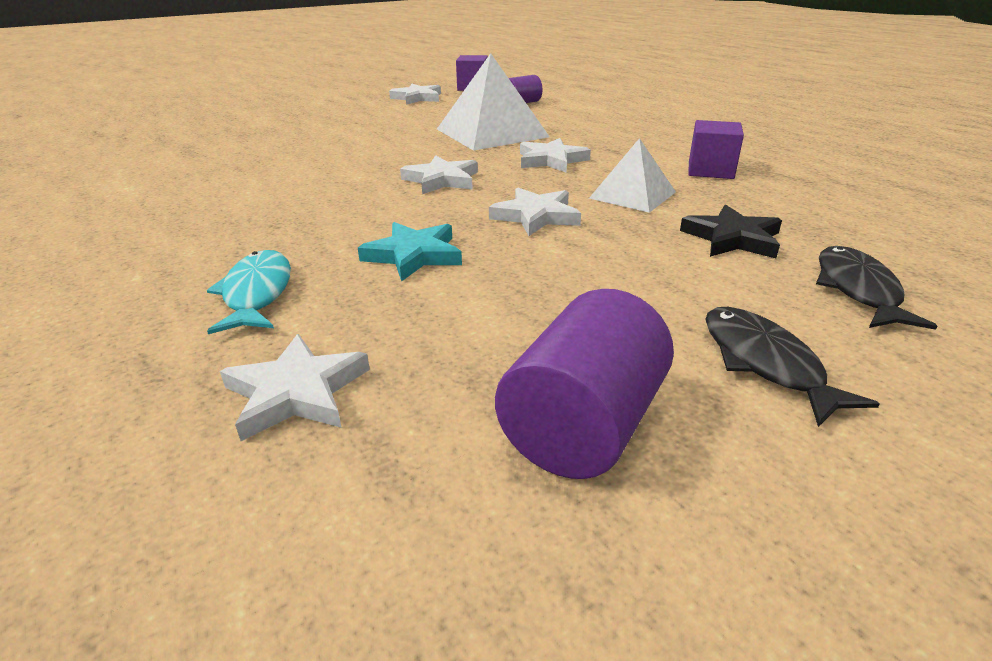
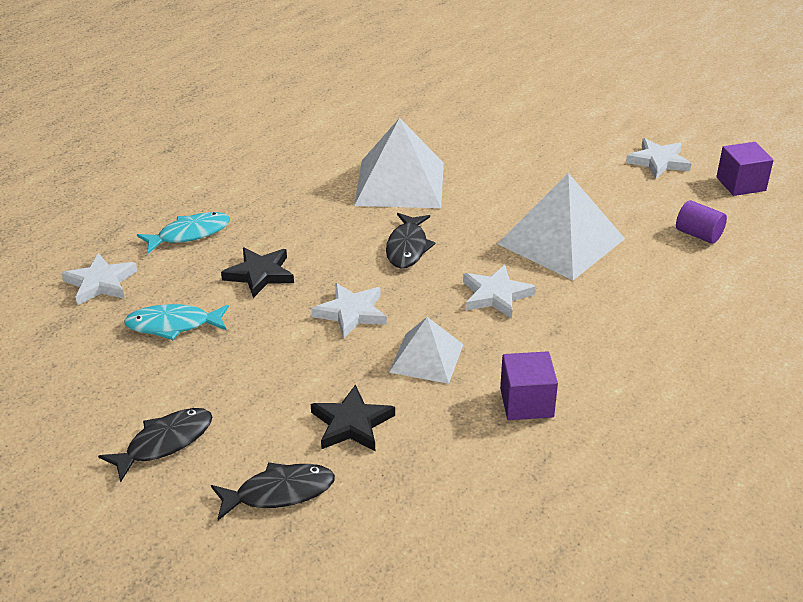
camera: 70 degrees right, 5 degrees up
(322, 169) = (400, 183): none -> white pyramid
(414, 255) = (260, 274): turquoise star -> black star
(442, 180) = (407, 247): white star -> black fish
(480, 329) = (173, 325): none -> turquoise fish
(583, 426) = (92, 379): purple cylinder -> none

